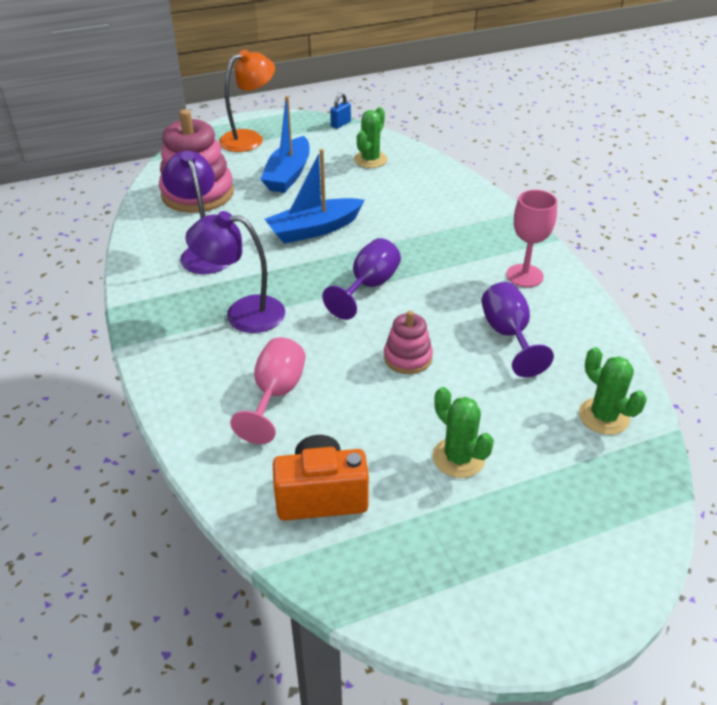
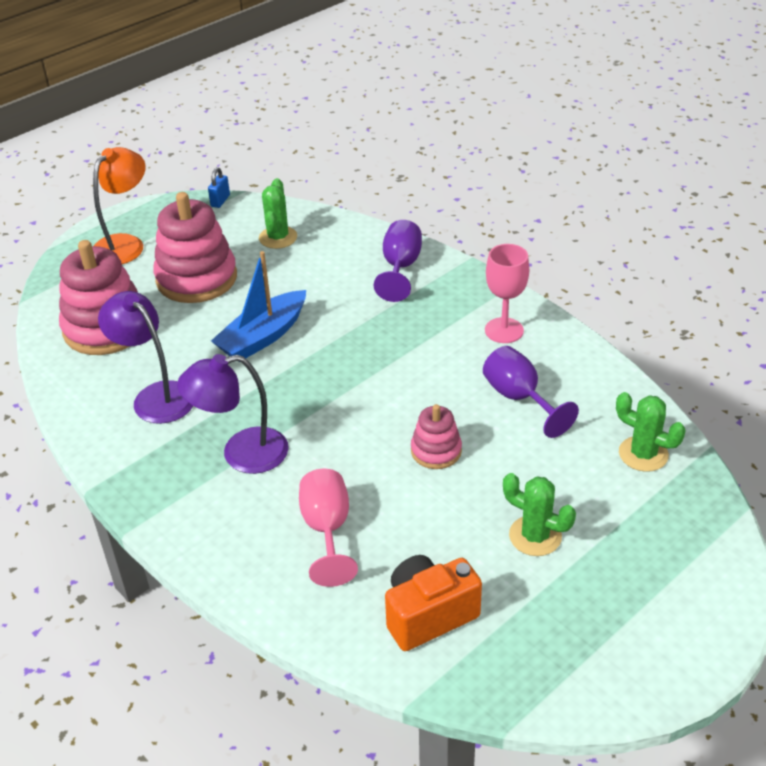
camera: 20 degrees left, 0 degrees up
(288, 175) = (196, 278): blue boat -> pink stacking toy
(368, 286) = (356, 386): purple goblet -> purple goblet (400, 268)

